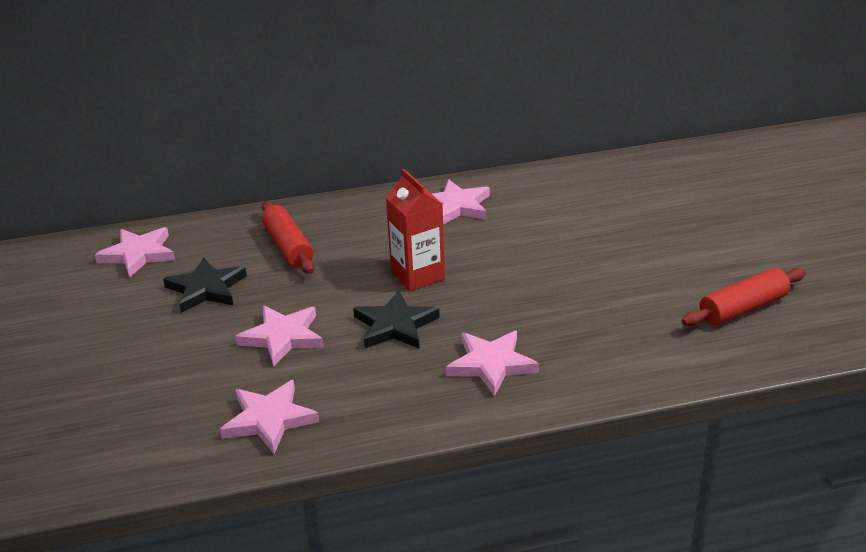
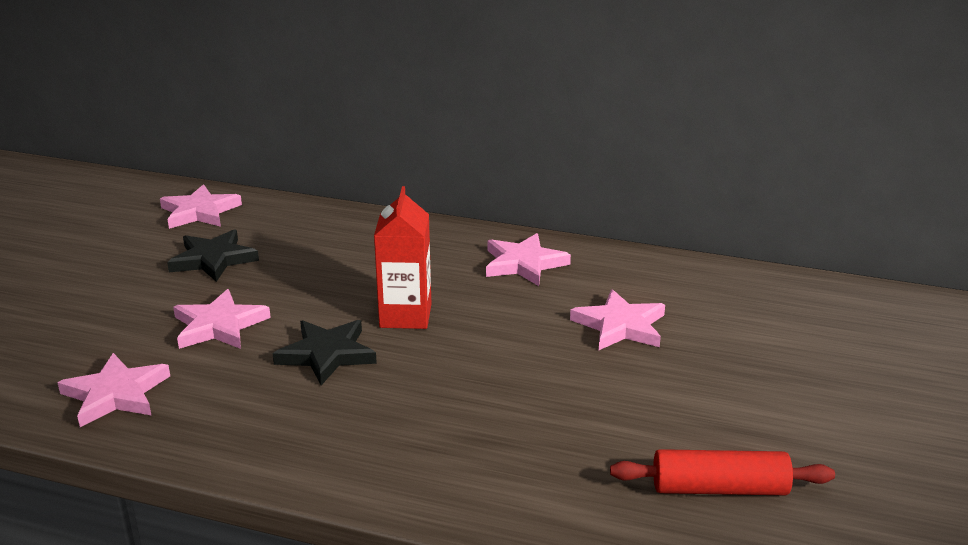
camera: 30 degrees right, 5 degrees down
(288, 247) = (324, 248): red rolling pin -> none
(491, 364) = (368, 430): pink star -> pink star (620, 326)

